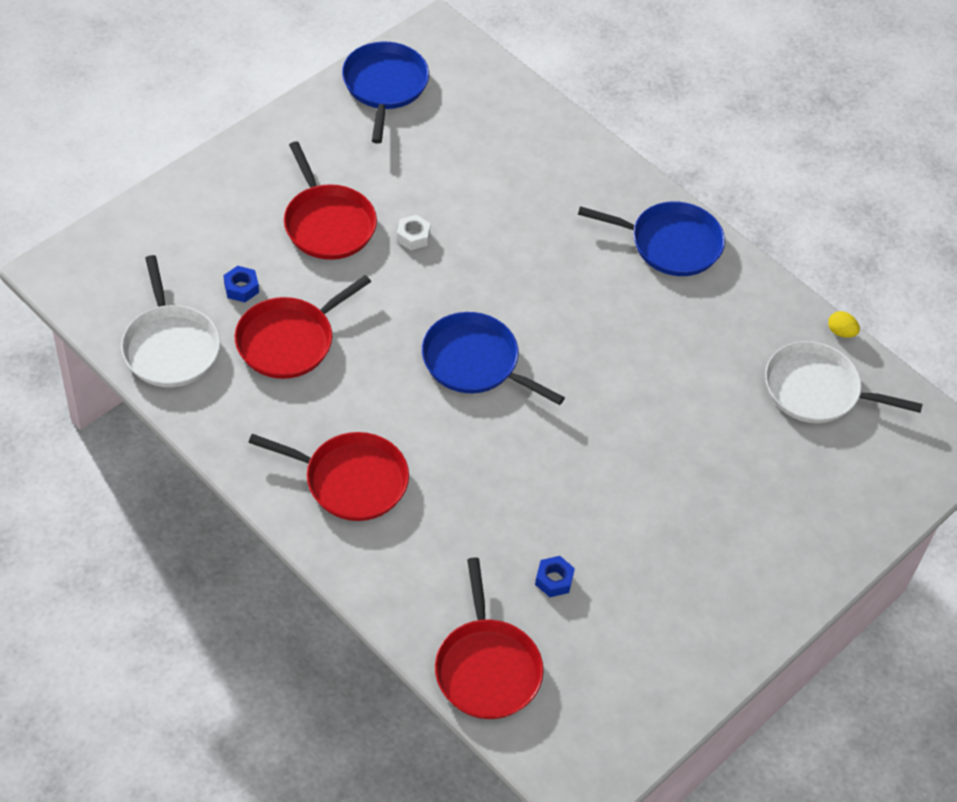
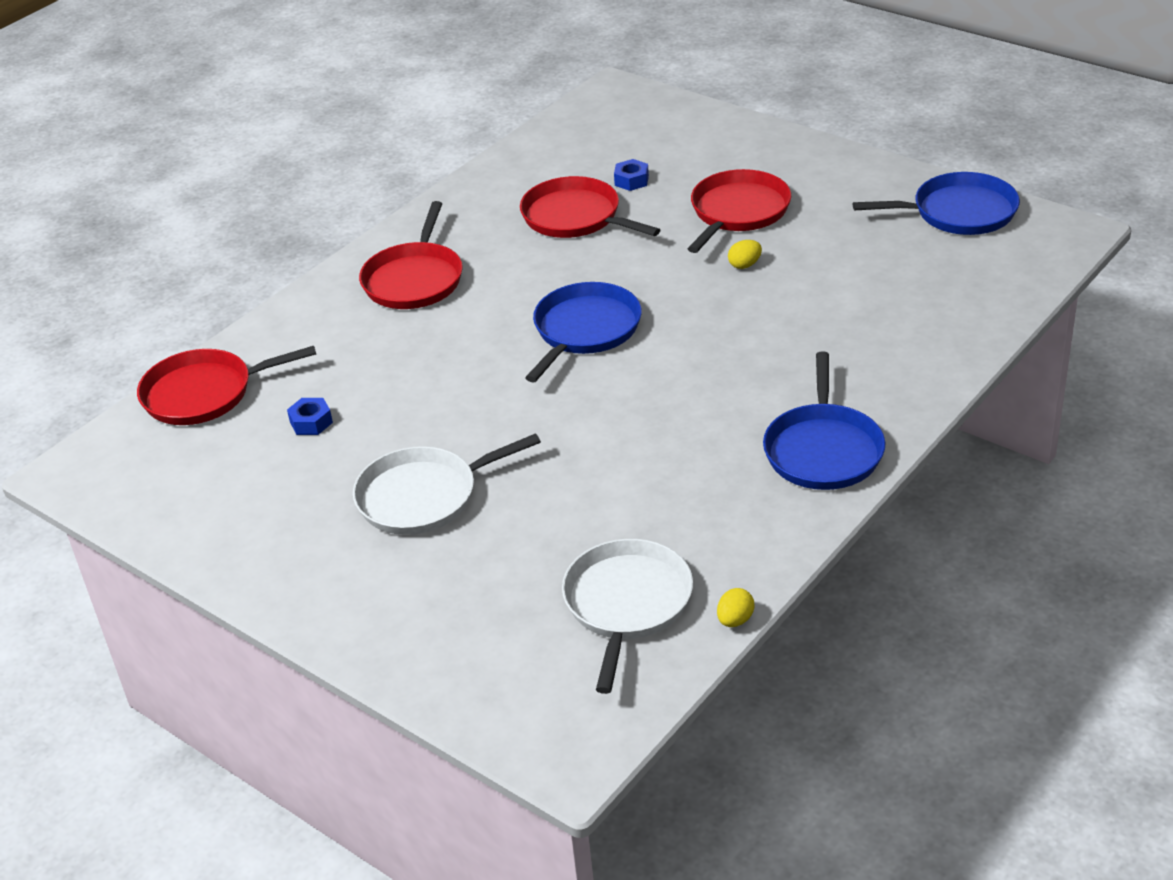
camera: 90 degrees right, 15 degrees down
(170, 347) = (547, 159): white pan -> white pan (423, 496)
(327, 223) = (738, 212): red pan -> red pan turned 150 degrees clockwise
(413, 236) = (744, 265): white nut -> yellow egg

